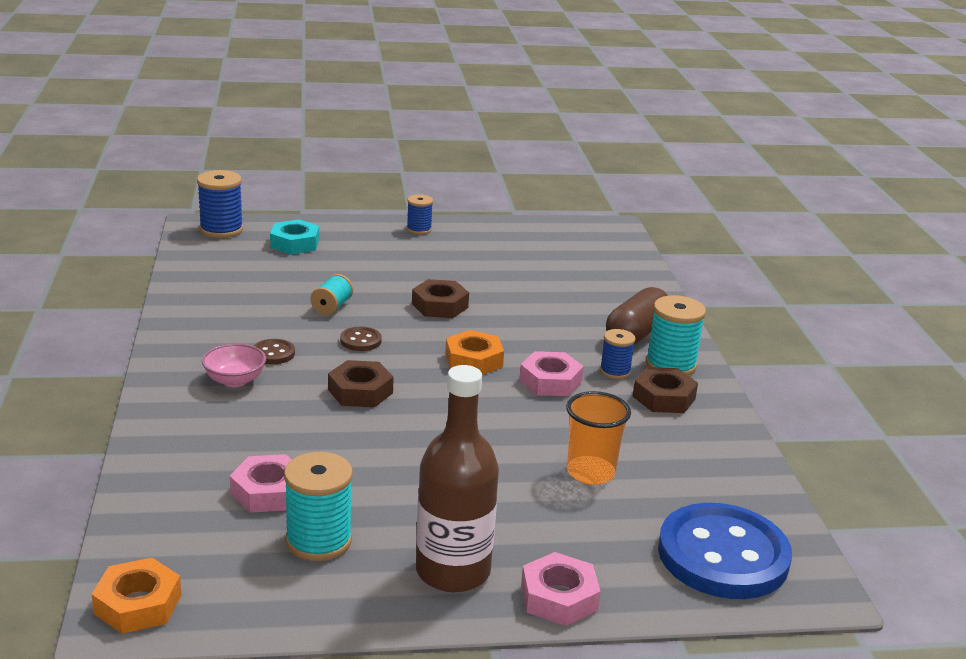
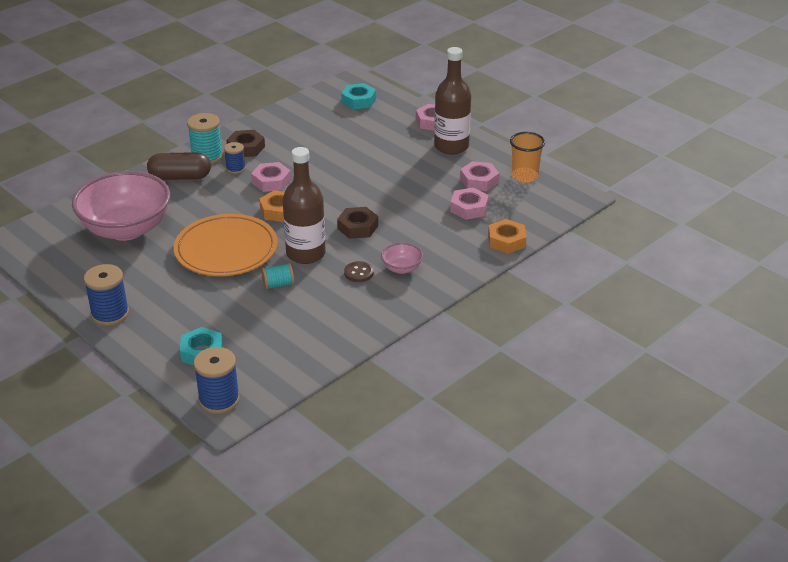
camera: 125 degrees left, 10 degrees up
(138, 604) = (569, 197): orange nut -> orange nut (506, 241)
(318, 541) = (479, 181): turquoise spool -> pink nut
(360, 341) = (306, 254): brown button -> brown bottle
(419, 229) = (110, 314): blue spool -> blue spool, size x1.65
(440, 305) = (226, 249): brown nut -> orange plate
(558, 275) = (126, 229): none -> pink bowl
(590, 473) = (341, 143): orange cup -> orange cup (524, 176)
(723, 555) = (358, 100): blue button -> turquoise nut

